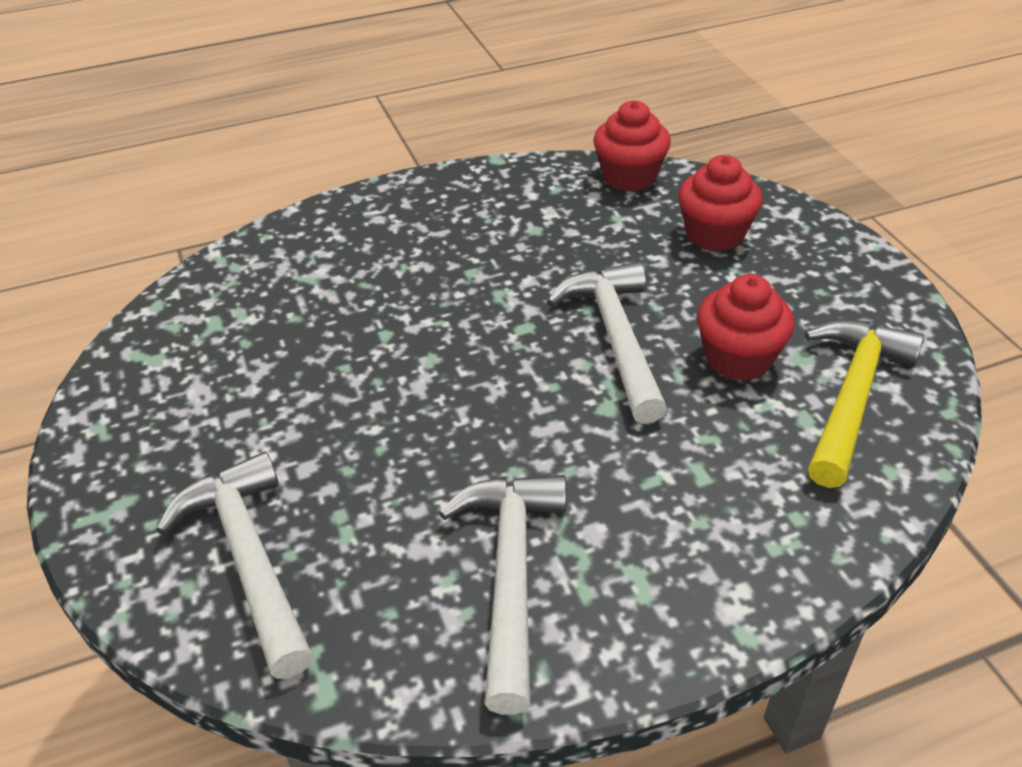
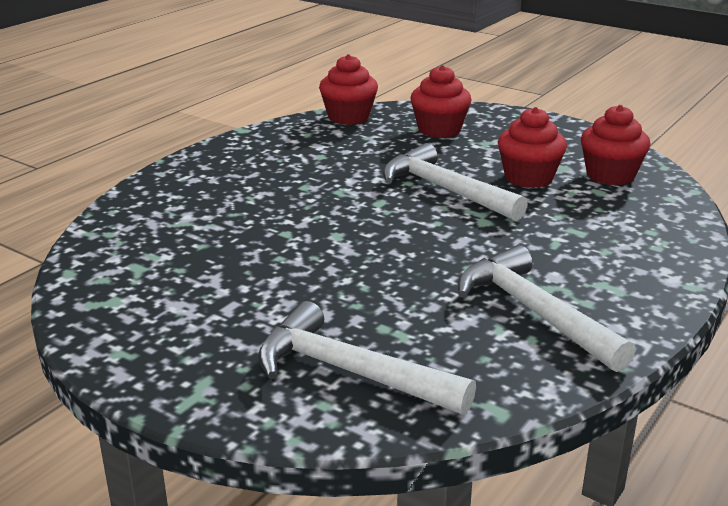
camera: 35 degrees left, 15 degrees down
(852, 397) = (610, 175): yellow hammer -> red cupcake

